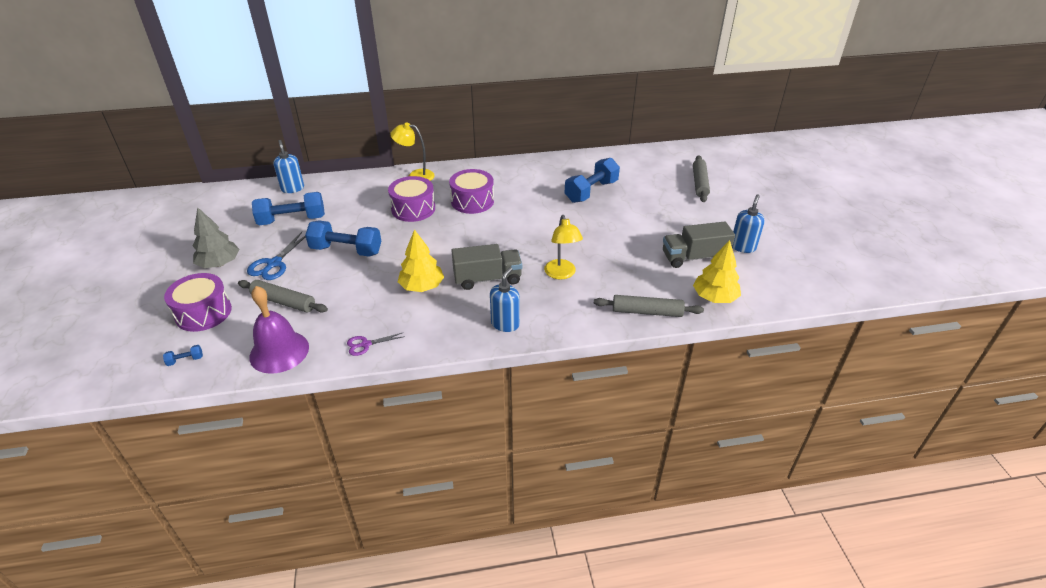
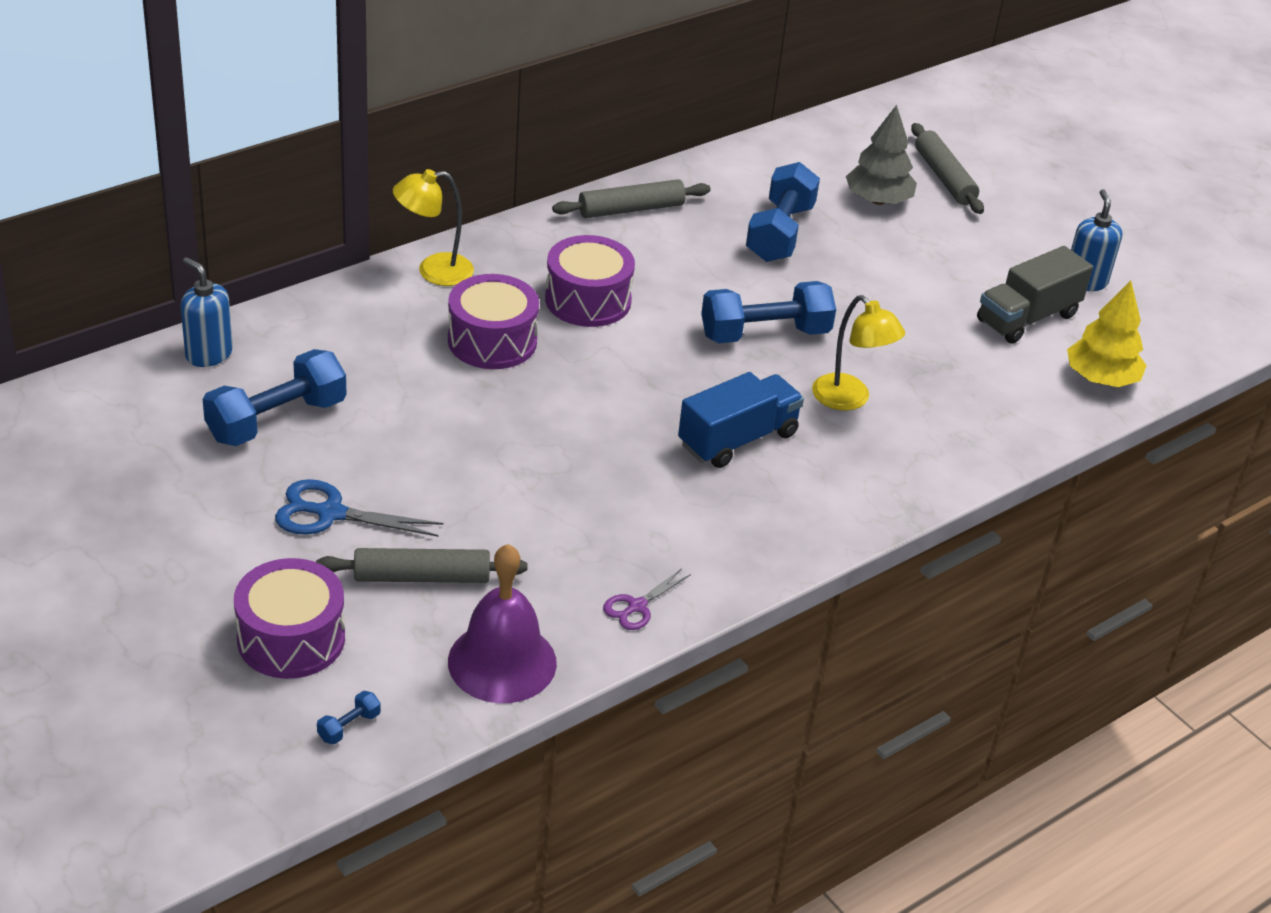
camera: 30 degrees left, 0 degrees up
(219, 264) = (221, 542): grey tree -> grey tree (878, 200)
(274, 264) = (330, 513): blue scissors -> blue scissors turned 105 degrees clockwise
(346, 250) = (443, 452): blue dumbbell -> blue dumbbell (765, 334)
(422, 286) = (640, 483): yellow tree -> none
(487, 279) = (737, 439): grey truck -> blue truck
(505, 324) = (829, 508): blue soap dispenser -> none
(647, 312) = (1022, 428): grey rolling pin -> grey rolling pin (631, 209)

